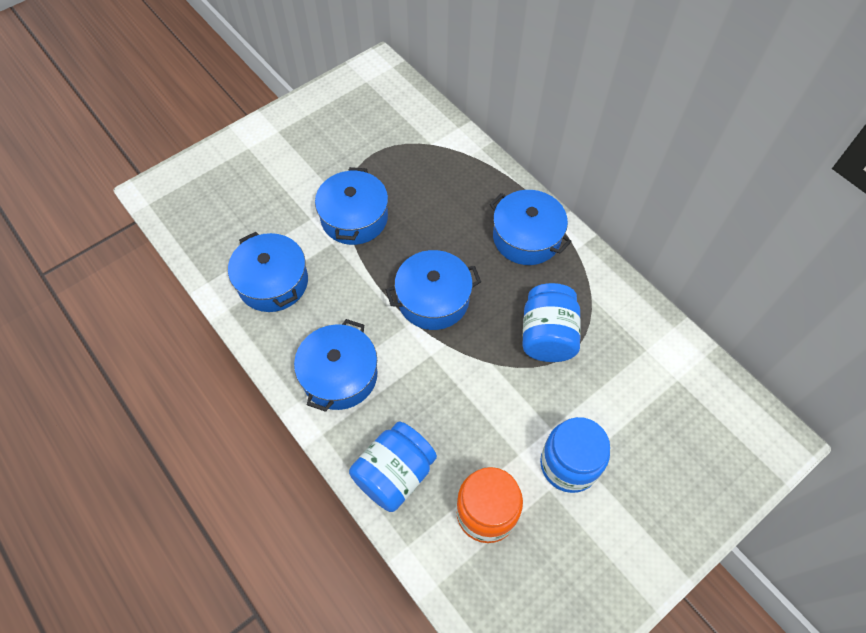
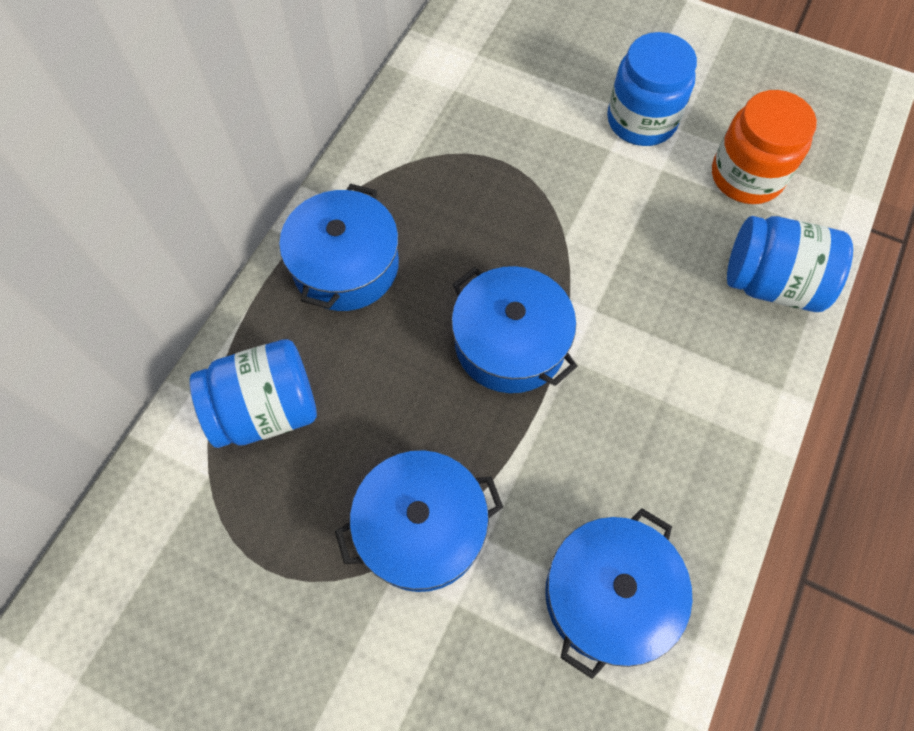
camera: 115 degrees left, 5 degrees up
(339, 375) = (693, 410): blue pot -> none
(547, 335) = (491, 191): blue jar -> blue jar (266, 409)

